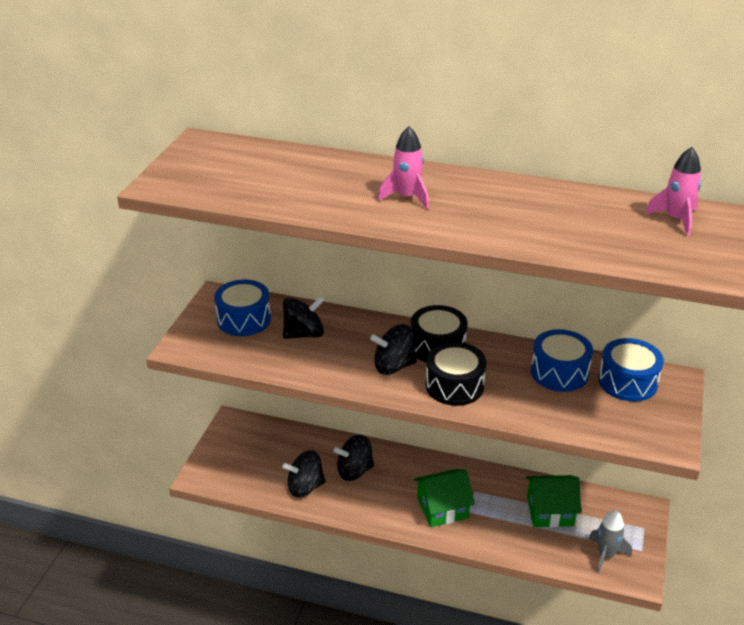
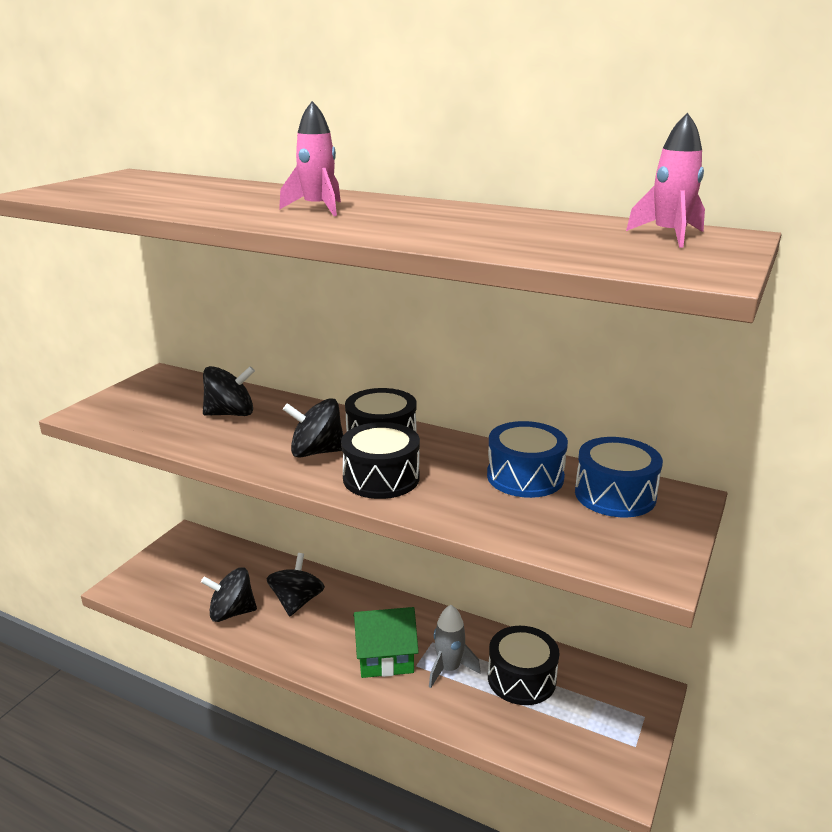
camera: 10 degrees right, 10 degrees down
(244, 319) = (173, 396): blue drum -> none
(354, 471) = (297, 602): black spinning top -> black spinning top turned 105 degrees clockwise
(550, 511) = (521, 678): green house -> black drum
(606, 555) = (583, 745): grey rocket -> grey rocket (449, 669)

